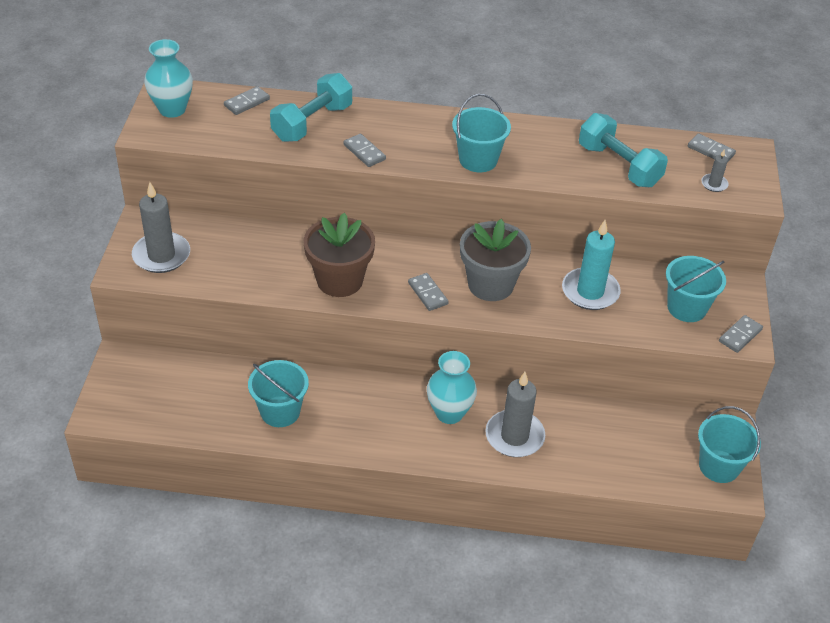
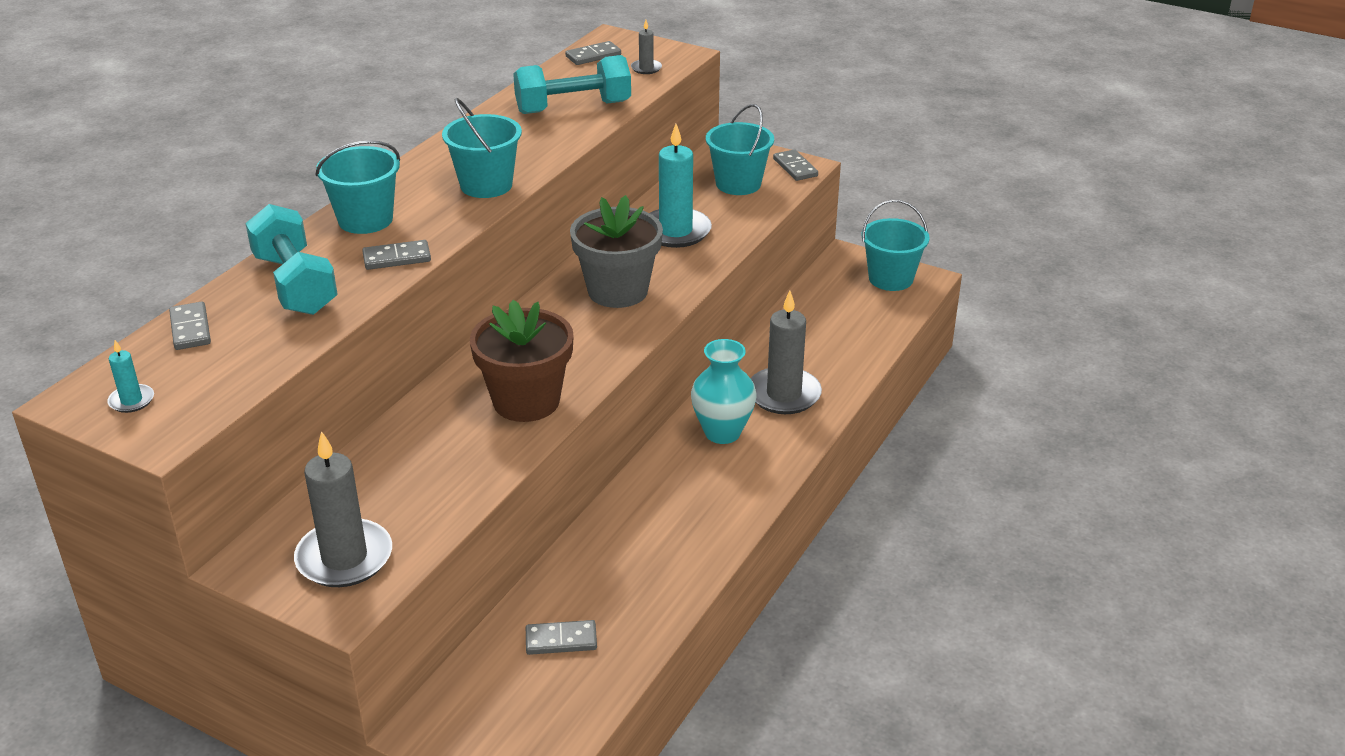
camera: 65 degrees left, 10 degrees down
(172, 109) = (131, 400): turquoise vase -> turquoise candle
(280, 411) = (636, 576): turquoise bucket -> turquoise bucket (365, 220)
(427, 293) = (600, 339): grey domino -> grey domino (561, 640)

